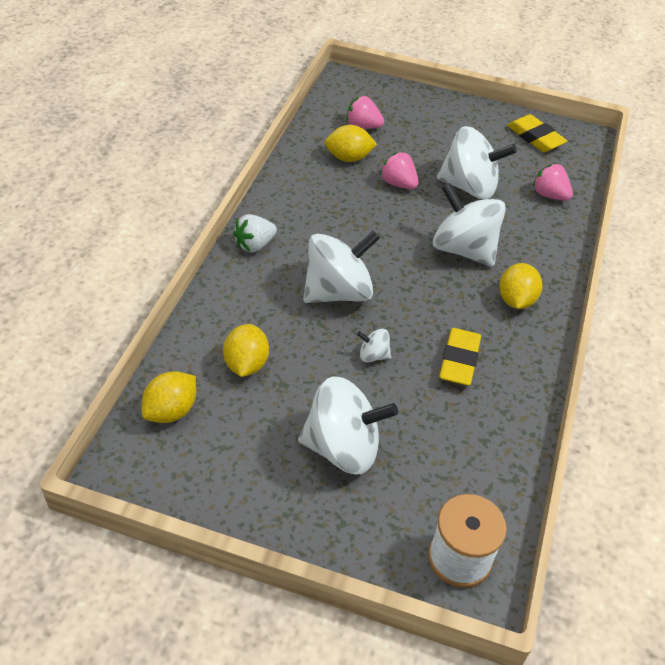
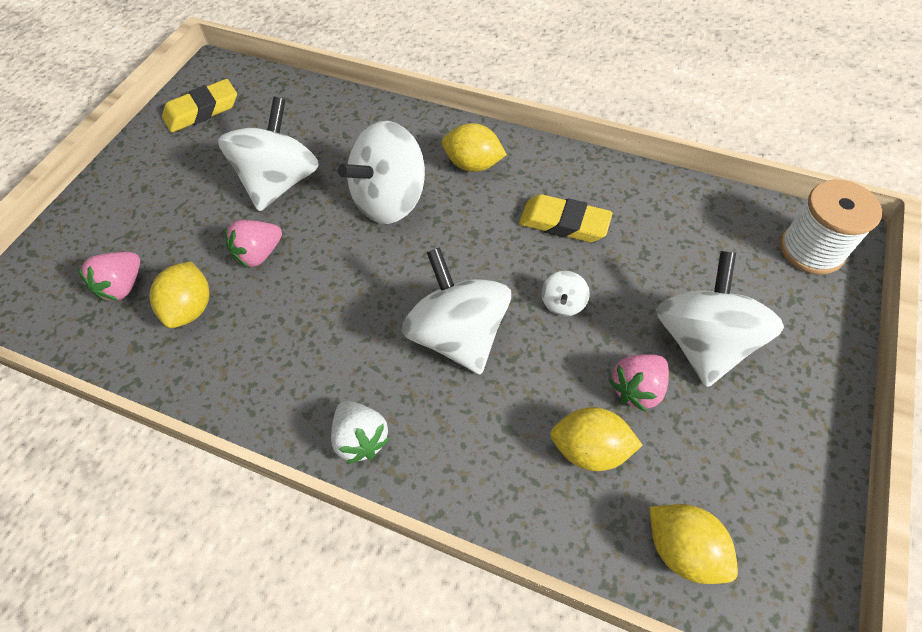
camera: 80 degrees left, 10 degrees up
(549, 195) = (307, 113): pink strawberry -> pink strawberry (637, 389)

